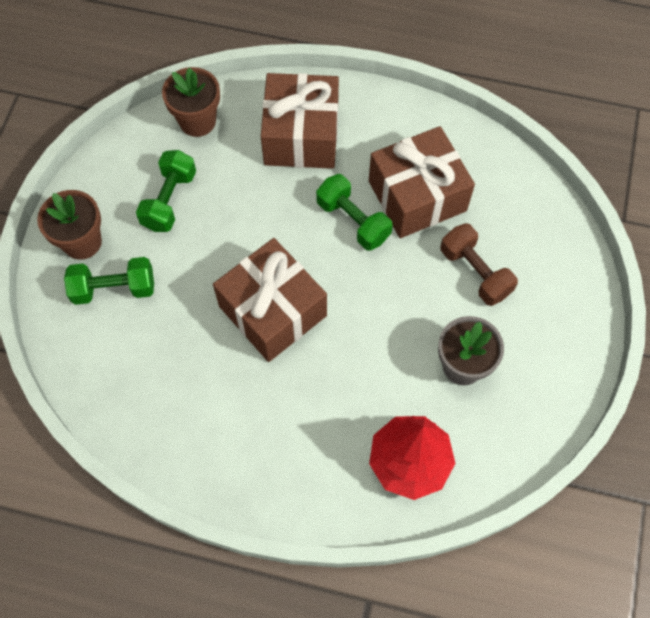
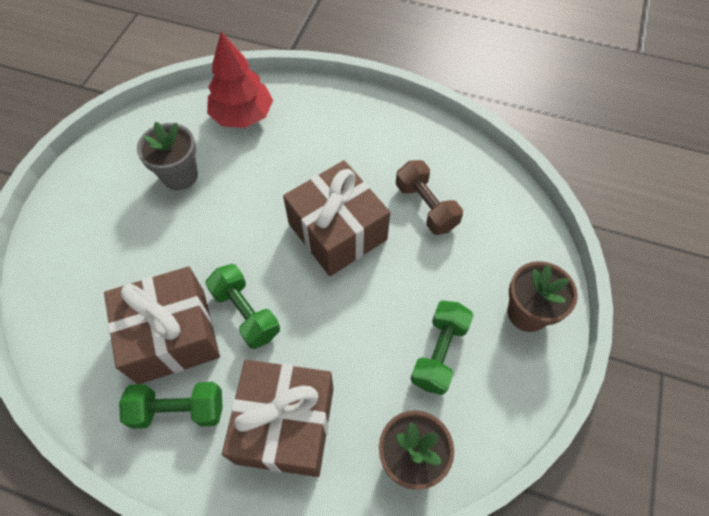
camera: 175 degrees left, 5 degrees down
(114, 288) = (488, 263): green dumbbell -> green dumbbell (178, 410)
(475, 272) = (140, 251): brown dumbbell -> brown dumbbell (426, 206)

